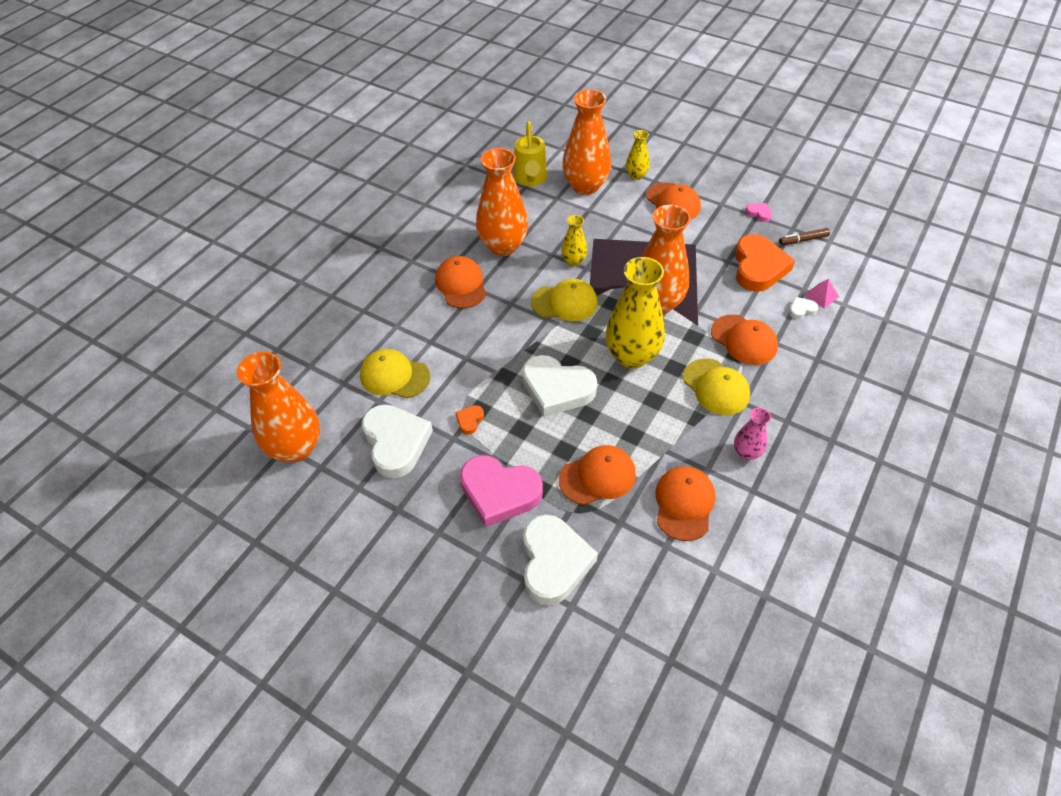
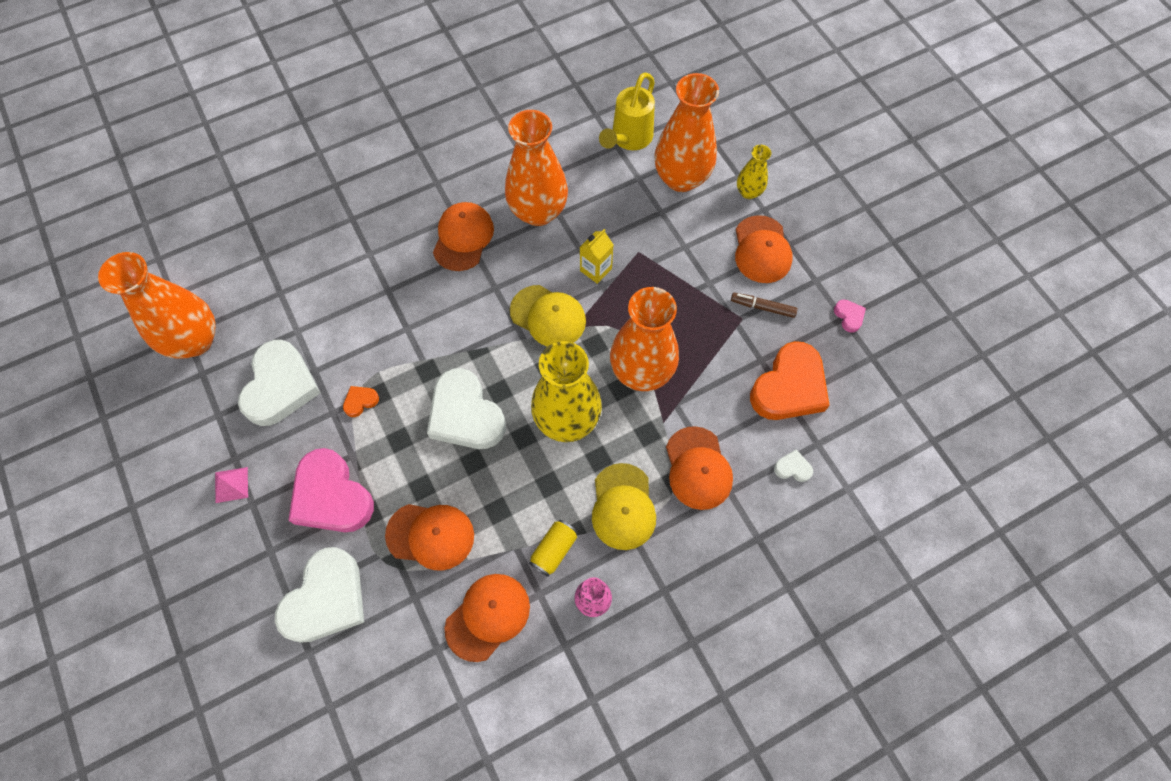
camera: 30 degrees right, 15 degrees up
(394, 376) = (329, 311): yellow cap -> none
(573, 261) = (596, 270): yellow vase -> yellow carton
(693, 437) = (554, 550): none -> yellow can
(803, 240) = (871, 380): brown marker -> brown marker (762, 307)
(821, 295) = (830, 463): pink pyramid -> pink pyramid (231, 484)

